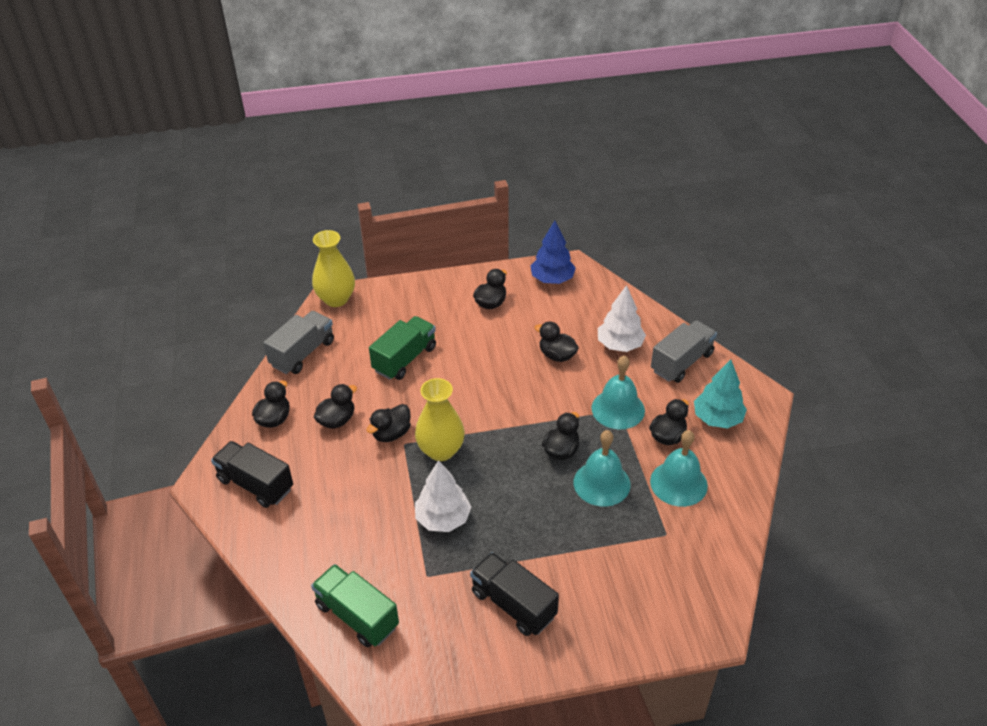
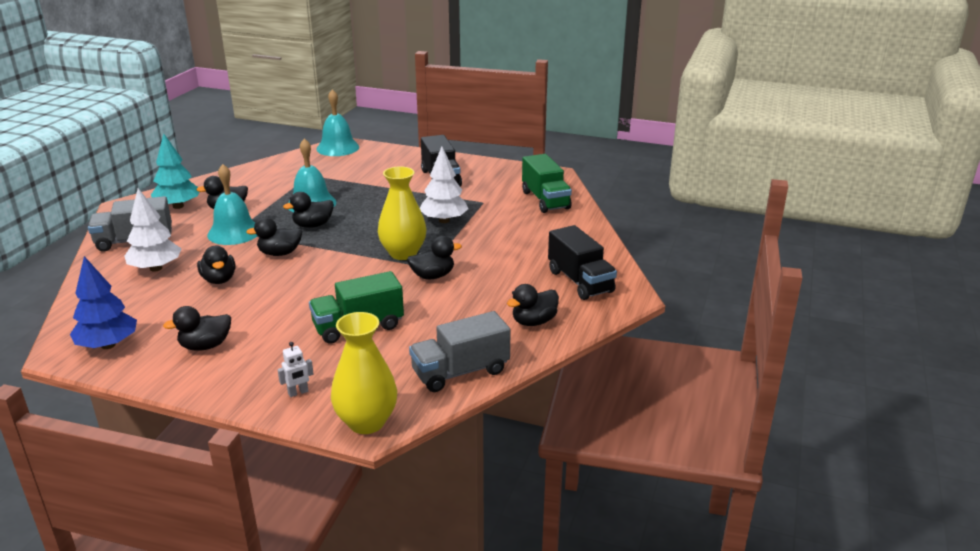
camera: 150 degrees left, 15 degrees down
(337, 420) = (473, 301): black duck -> black duck (280, 253)
(395, 299) = (298, 393): none -> white robot
(678, 483) = (263, 189): turquoise bell -> turquoise bell (337, 148)

